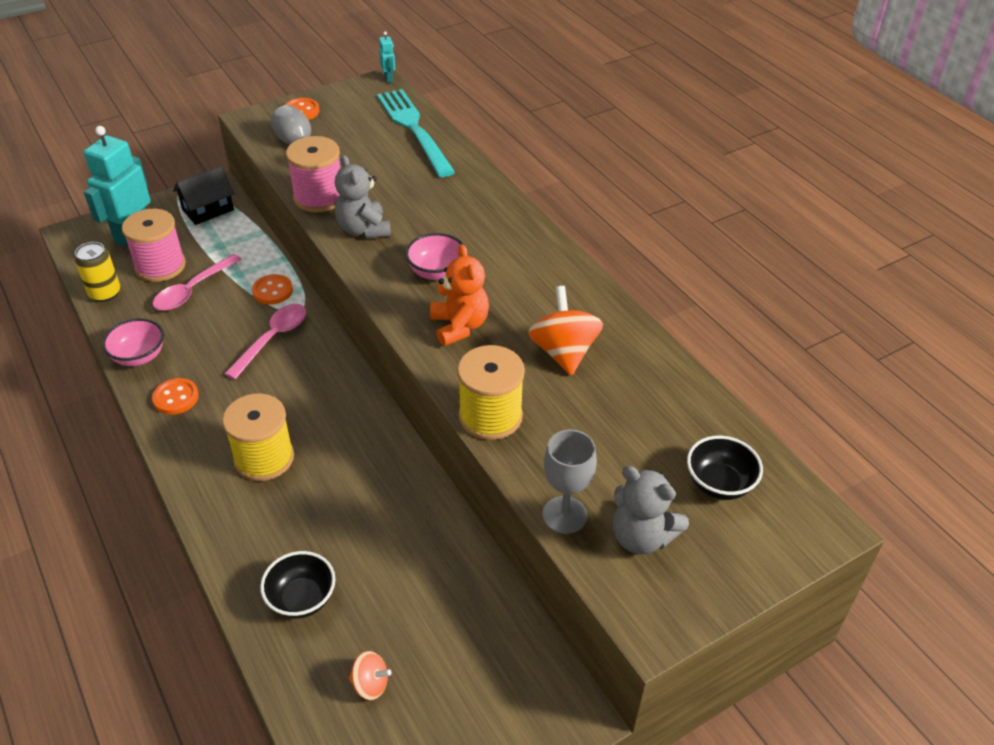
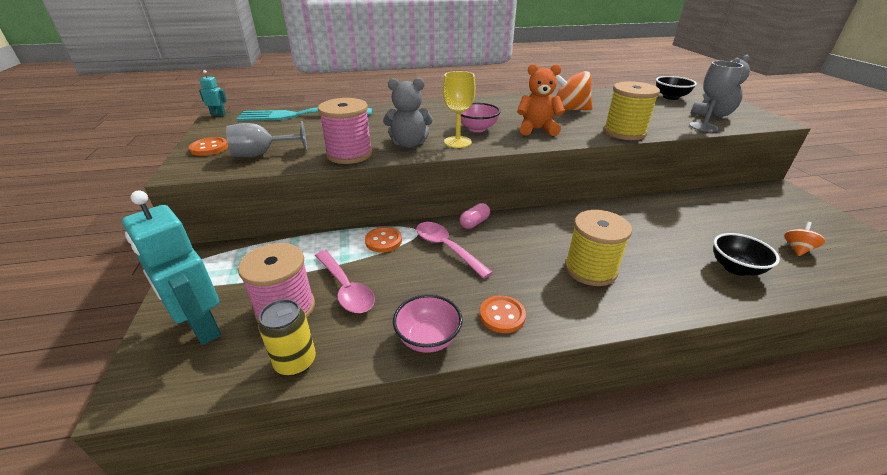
camera: 70 degrees left, 10 degrees down
(208, 210) = (223, 265): black house -> none
(330, 350) = (474, 223): none -> pink capsule
(384, 264) = (457, 142): none -> yellow goblet

